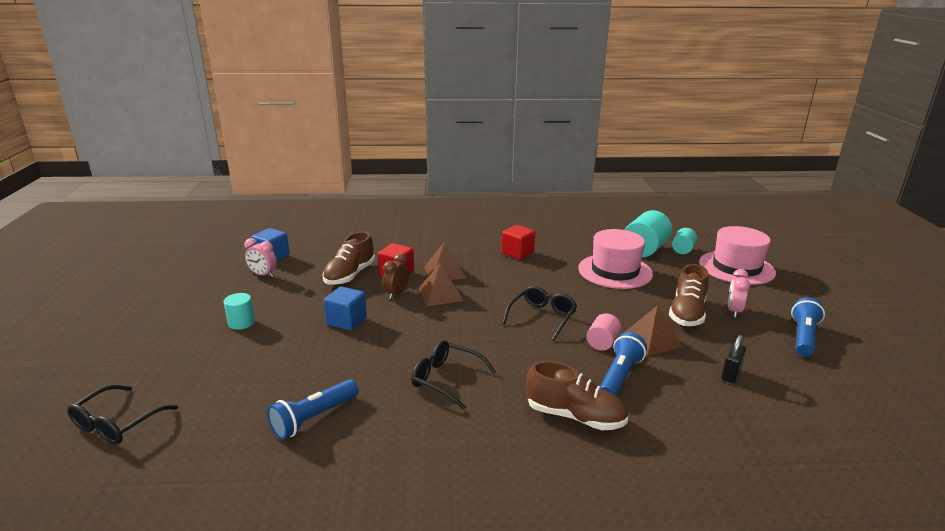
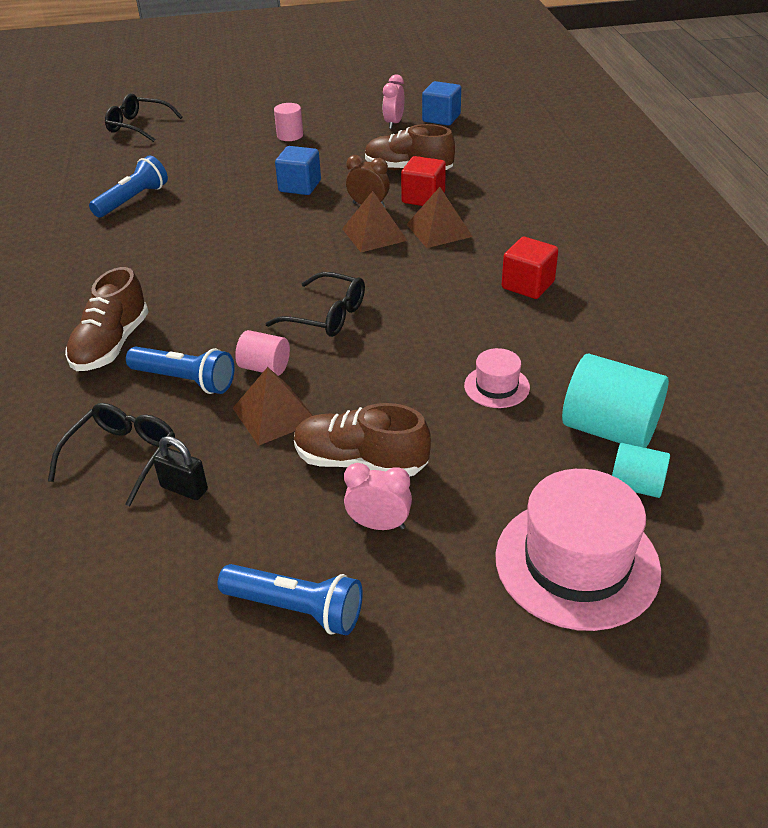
camera: 85 degrees right, 15 degrees up
(241, 323) = (290, 135): turquoise cylinder -> pink cylinder
(314, 418) = (132, 200): blue flashlight -> blue flashlight turned 90 degrees clockwise
(446, 379) = (186, 258): black glasses -> black glasses (122, 456)
(615, 271) = (496, 386): pink hat -> pink hat, size x0.49

